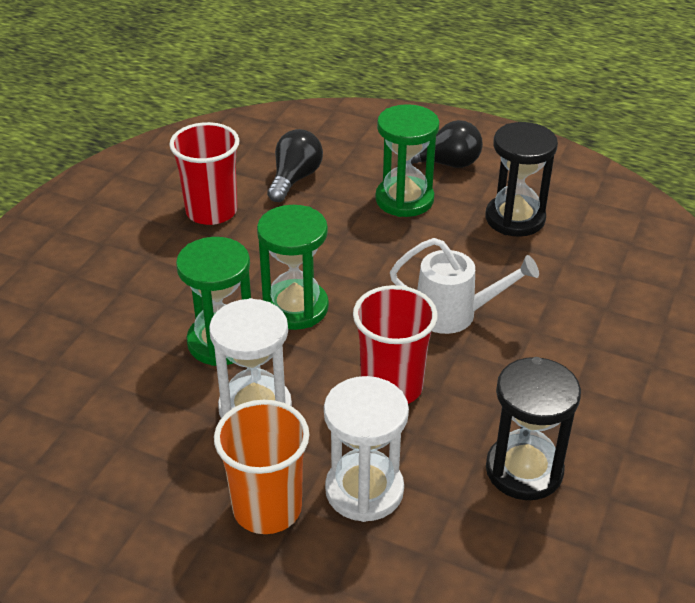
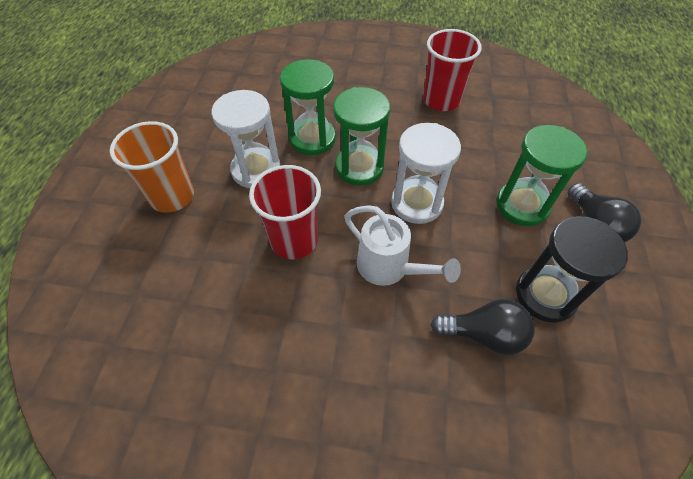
camera: 75 degrees right, 15 degrees up
(294, 179) = (505, 133): black light bulb -> black light bulb (483, 334)
(364, 490) = (191, 244): white hourglass -> white hourglass (416, 203)
(455, 314) = (389, 268): white watering can -> white watering can turned 45 degrees counterclockwise
(524, 470) = (222, 347): black hourglass -> none

